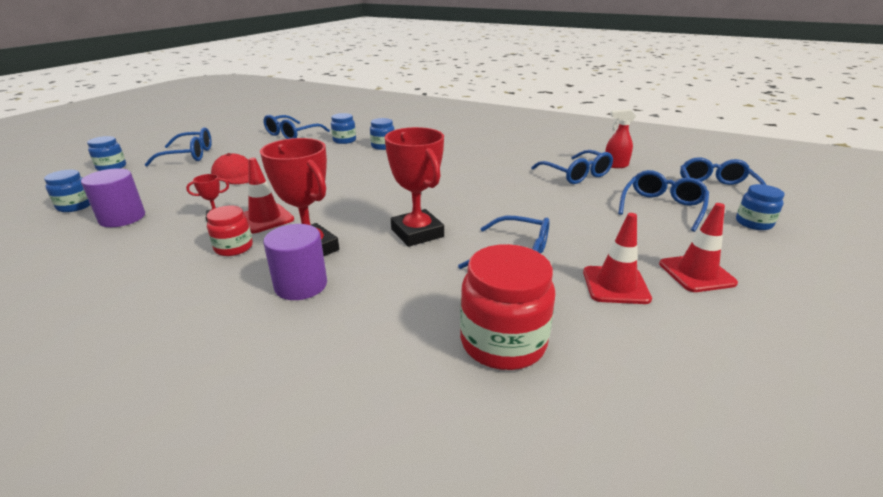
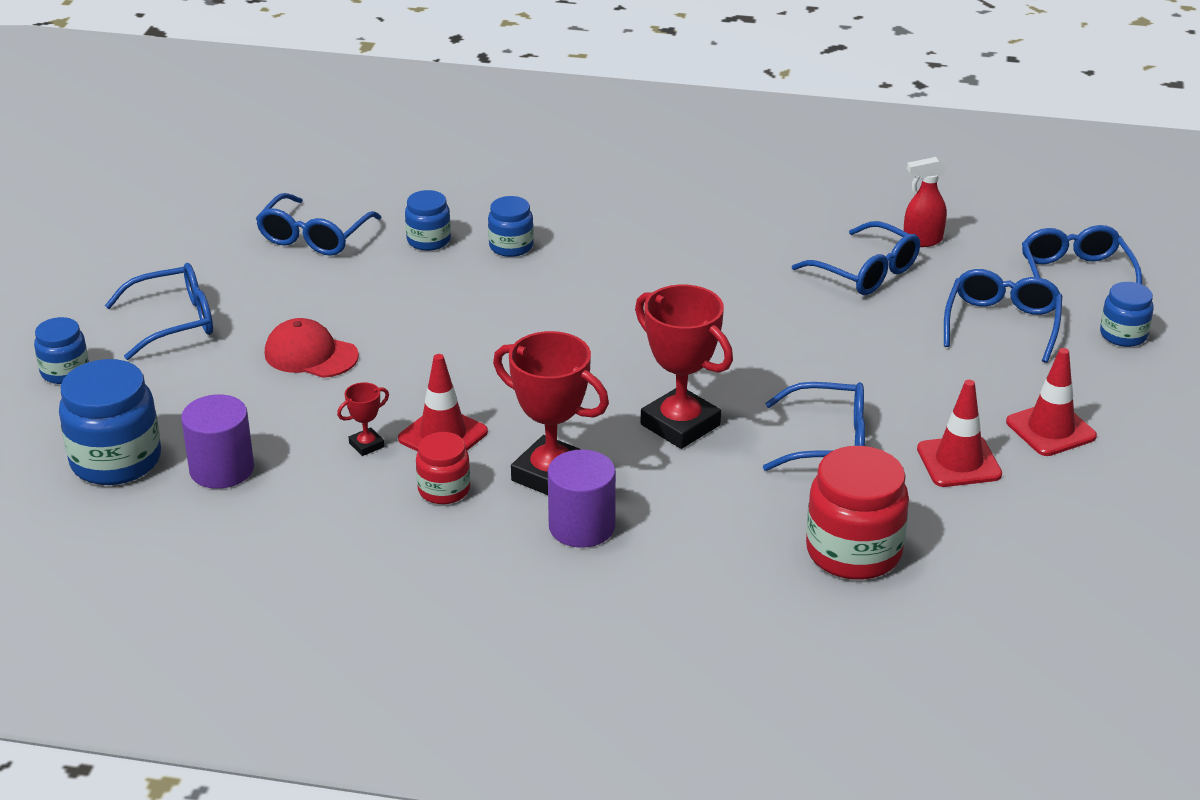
camera: 15 degrees left, 5 degrees up
(75, 206) = (116, 460): blue jar -> blue jar, size x1.76

